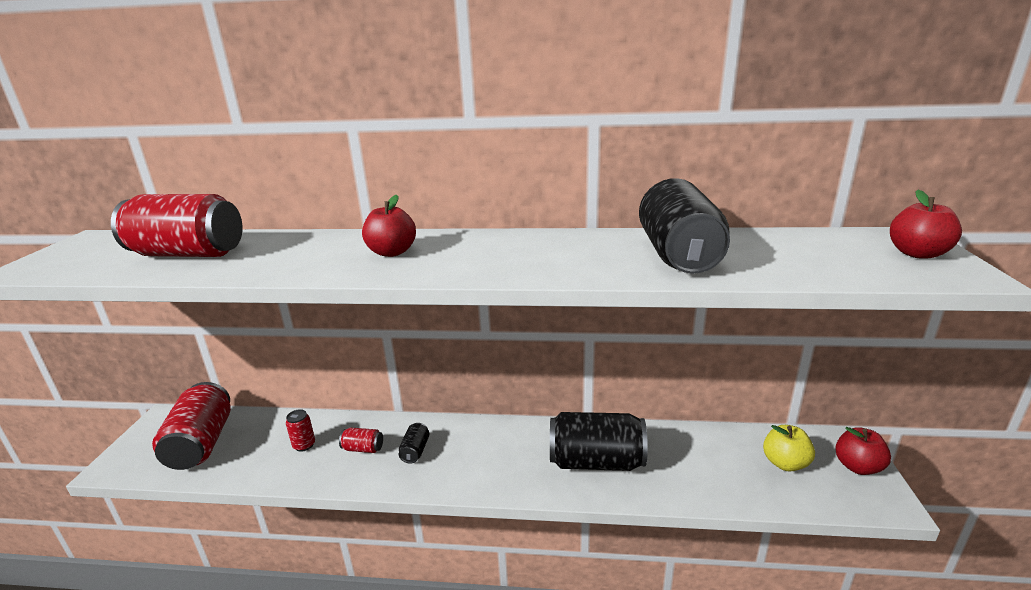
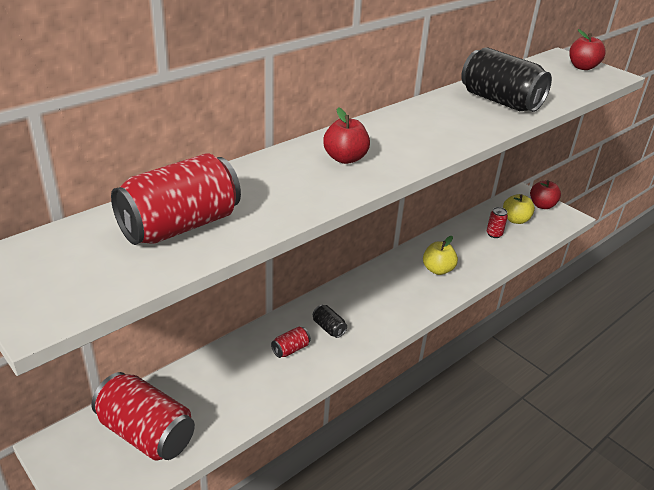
camera: 50 degrees left, 10 degrees up
(304, 445) = (241, 376): red can -> red can (494, 234)
(596, 461) = (437, 270): black can -> yellow apple

